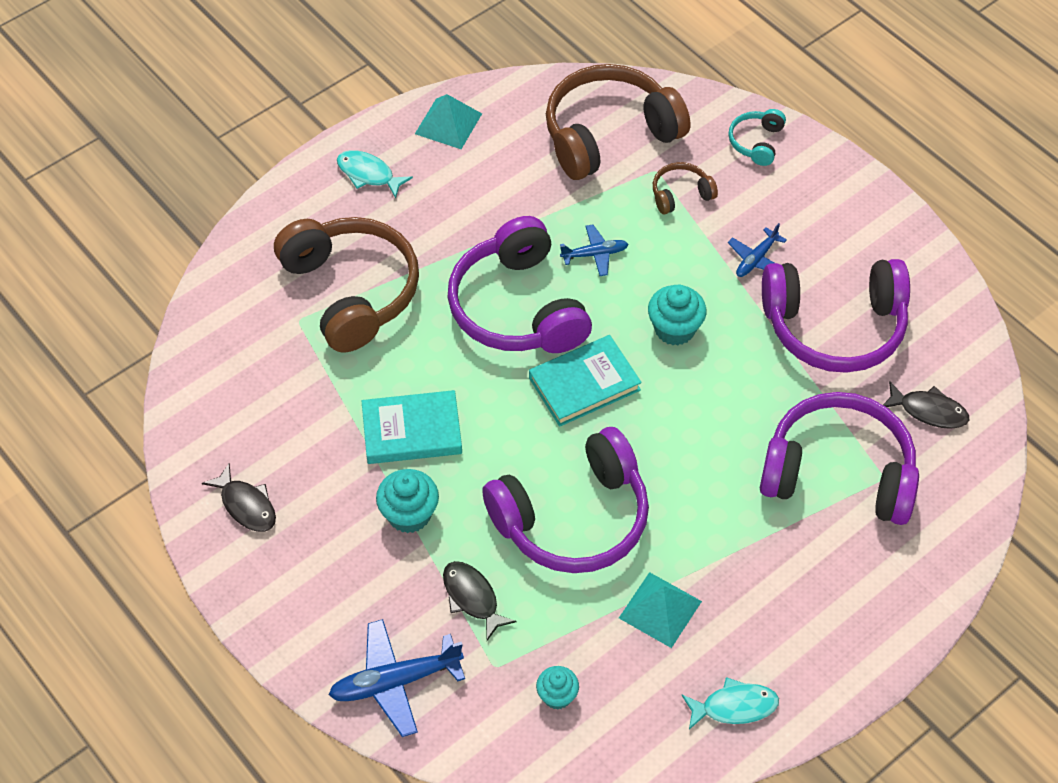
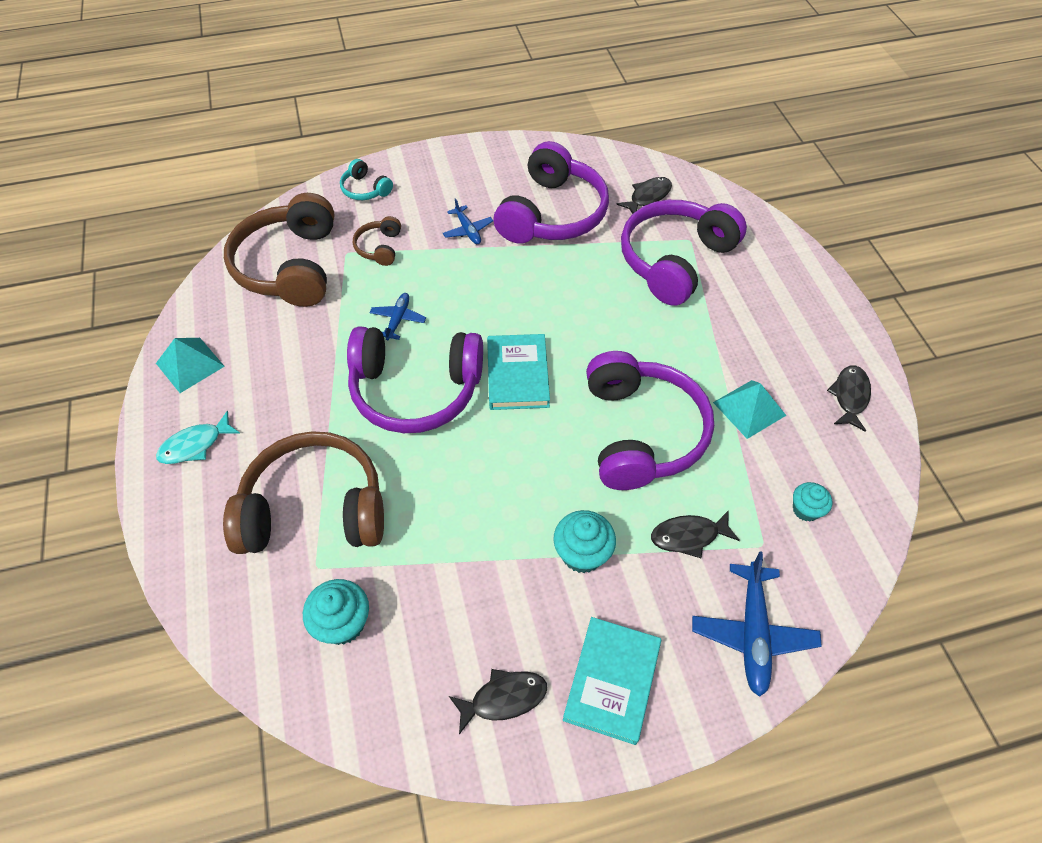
camera: 65 degrees left, 0 degrees up
(412, 431) = (495, 517): turquoise book -> turquoise book (612, 681)
(674, 329) = (500, 299): turquoise cupcake -> turquoise cupcake (343, 623)
(734, 706) = (850, 396): turquoise fish -> black fish

